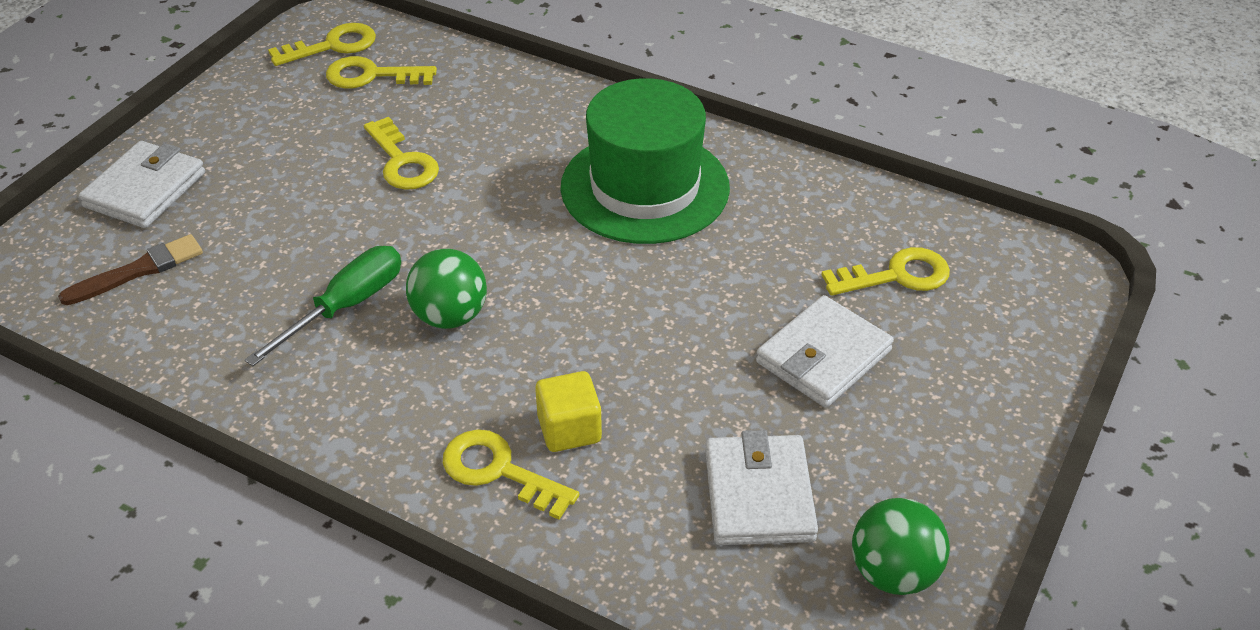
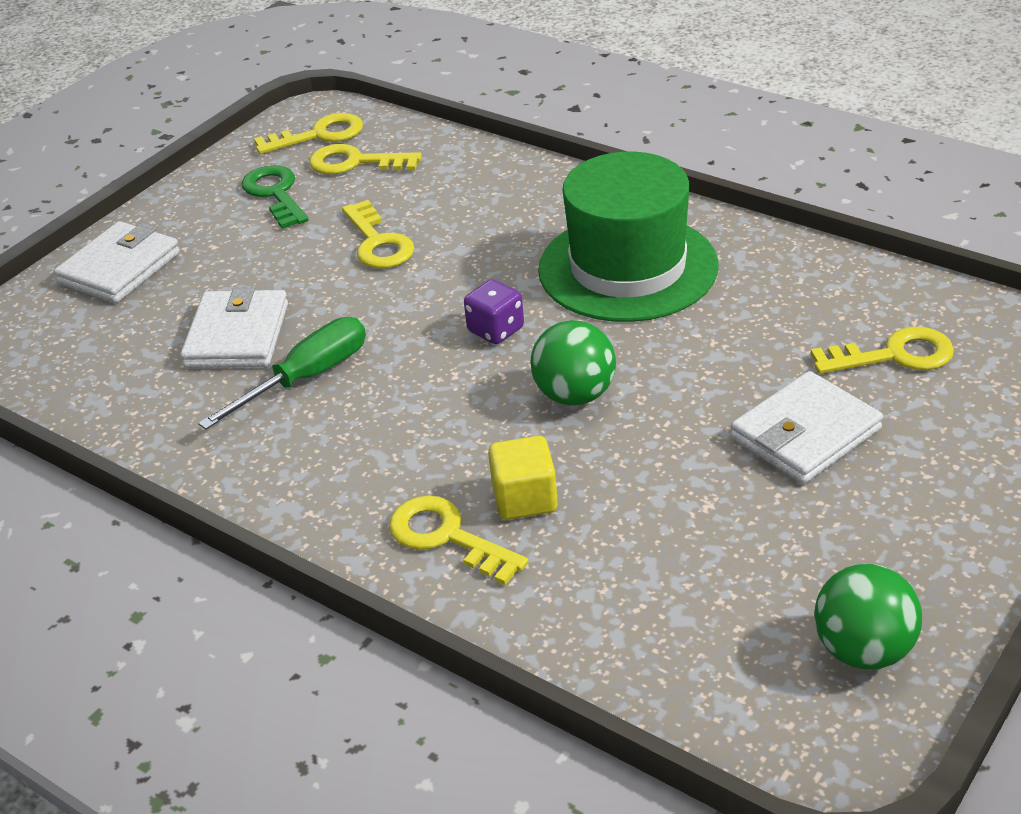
camera: 10 degrees right, 5 degrees down
(138, 271) = (104, 342): brown brush -> none
(295, 109) = (275, 194): none -> green key
(450, 316) = (411, 388): green ball -> green ball (575, 395)
(525, 253) = (496, 330): none -> purple dice
(758, 495) = (721, 568): white wallet -> white wallet (237, 335)

